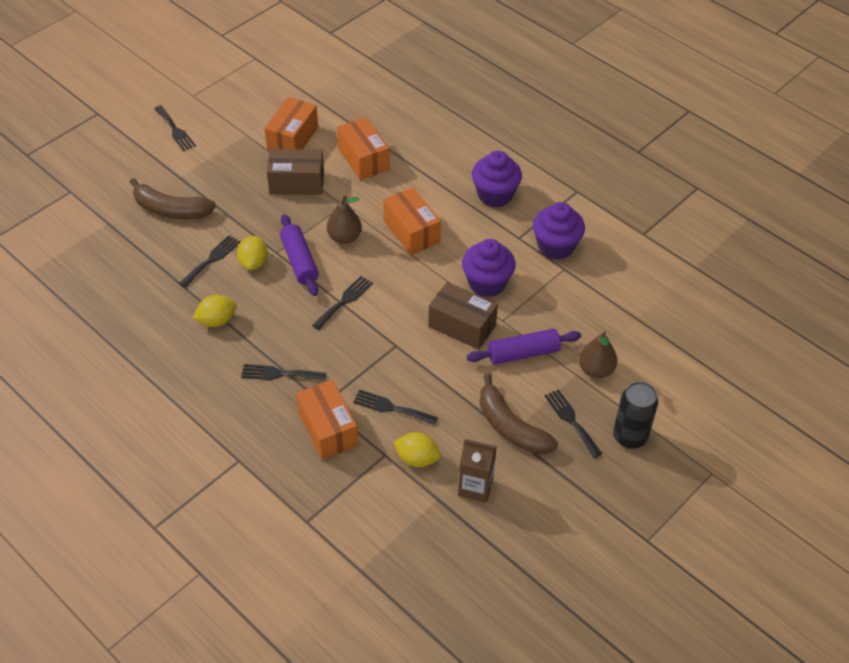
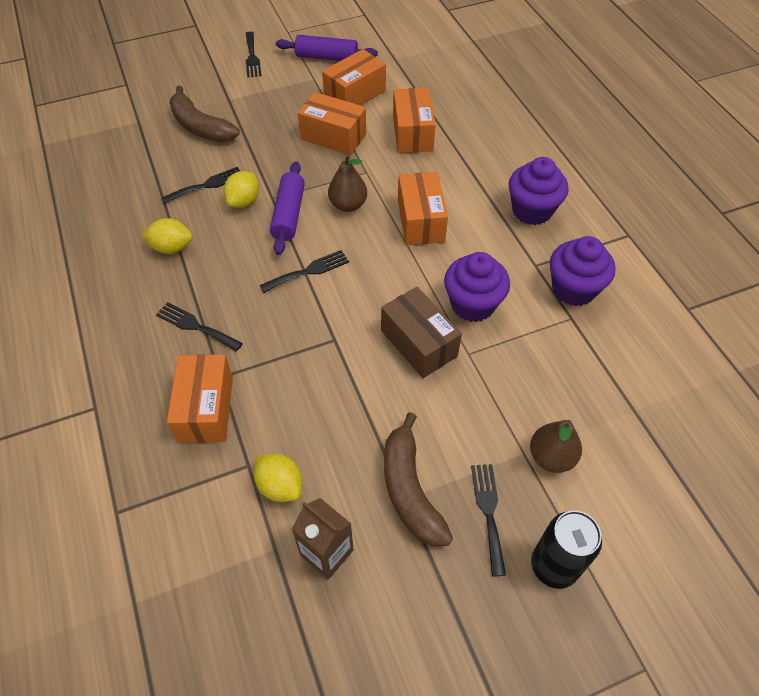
camera: 25 degrees right, 5 degrees up
(297, 183) = (333, 137): brown box -> orange box
(391, 407) = (287, 410): black fork -> none
(523, 353) = (472, 402): purple rolling pin -> purple rolling pin (327, 57)

